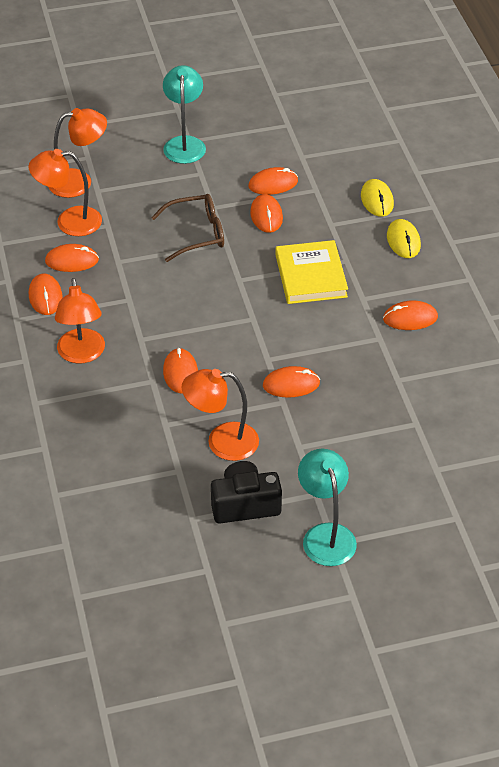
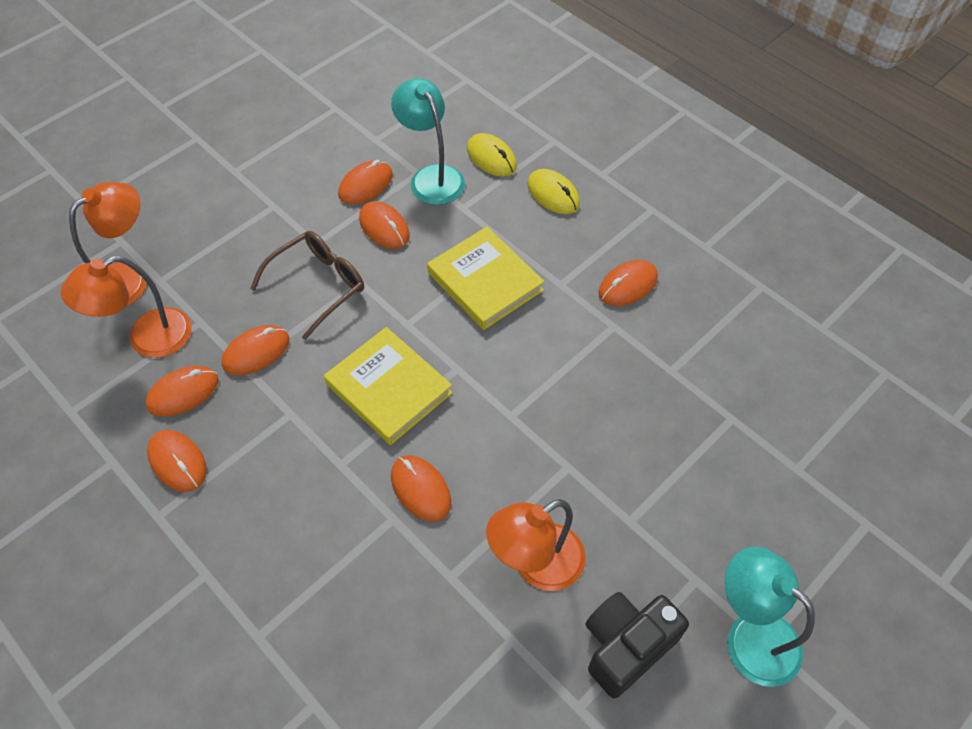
camera: 30 degrees left, 10 degrees up
(82, 354) = (277, 526): orange lamp -> none
(184, 144) = (231, 176): turquoise lamp -> turquoise lamp (431, 177)
(200, 311) = (388, 388): none -> yellow book
(291, 384) = (561, 437): orange mouse -> orange mouse (256, 352)

